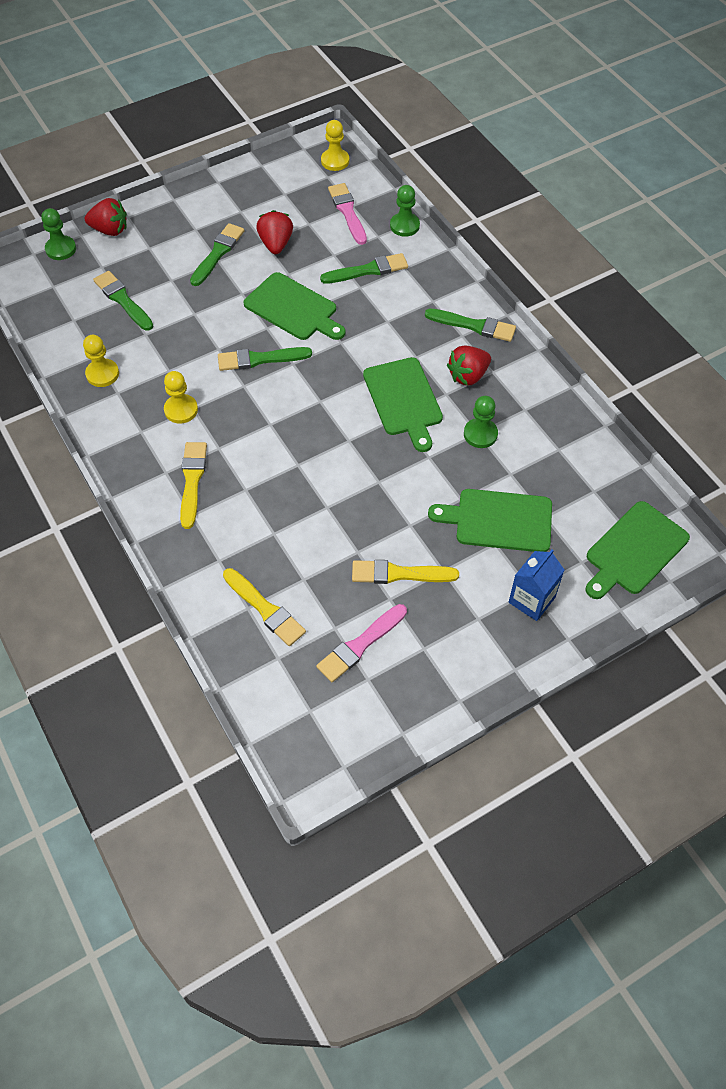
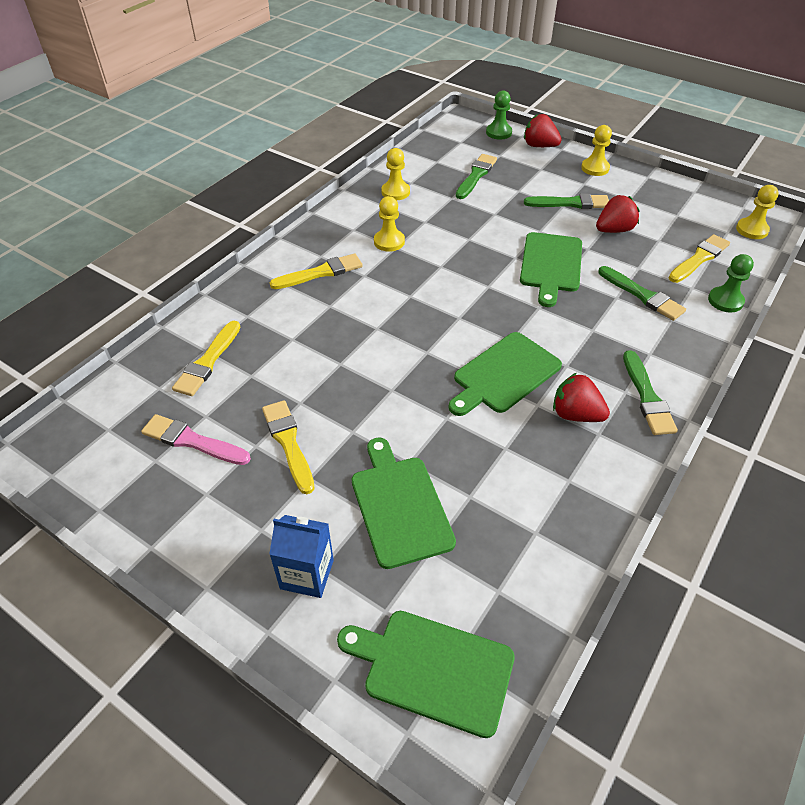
camera: 65 degrees right, 10 degrees down
(110, 230) = (539, 146): red strawberry -> red strawberry turned 135 degrees clockwise
(178, 209) = (595, 168): none -> yellow pawn
(260, 359) = (477, 265): green brush -> none
(347, 212) = (699, 258): pink brush -> yellow brush
(480, 434) = (505, 451): green pawn -> none

